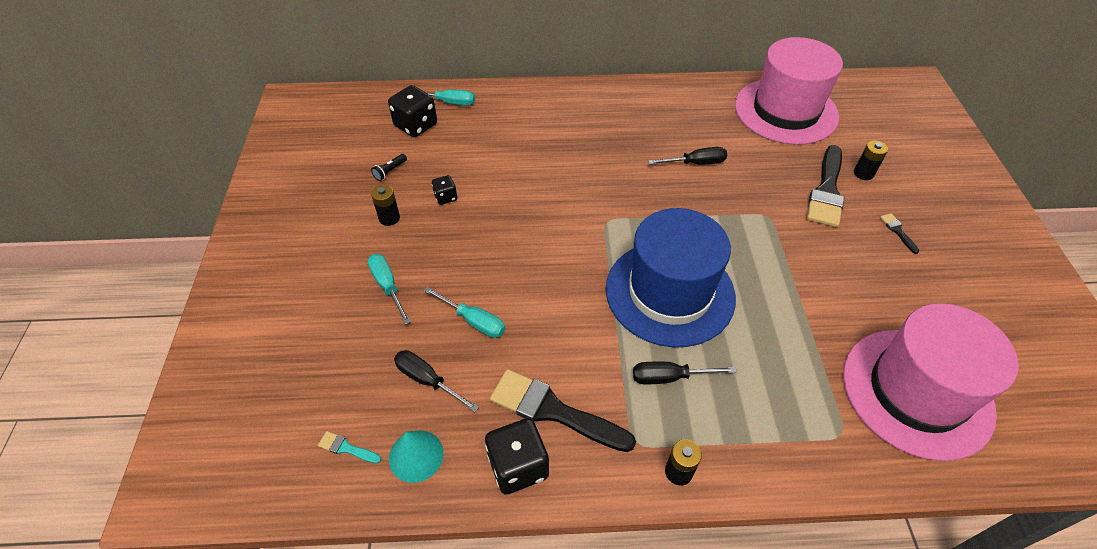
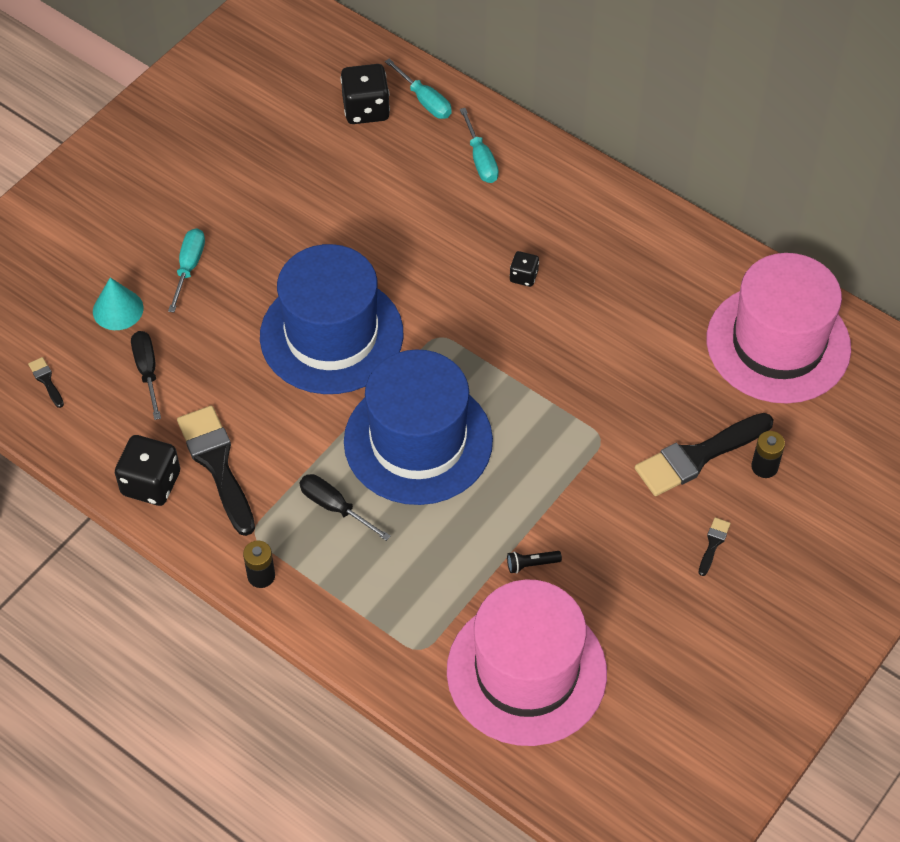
camera: 40 degrees right, 5 degrees up
(346, 448) = (46, 380): turquoise brush -> black brush
(389, 218) = (248, 200): black battery -> none
(390, 171) = (294, 149): black flashlight -> black flashlight (531, 564)
(416, 455) = (88, 422): turquoise cone -> turquoise cone (118, 309)
(445, 197) = (317, 211): black dice -> black dice (523, 276)
(474, 321) = (228, 348): turquoise screwdriver -> turquoise screwdriver (480, 159)
(538, 265) = (331, 335): none -> blue hat
(696, 163) = (599, 336): black screwdriver -> none

